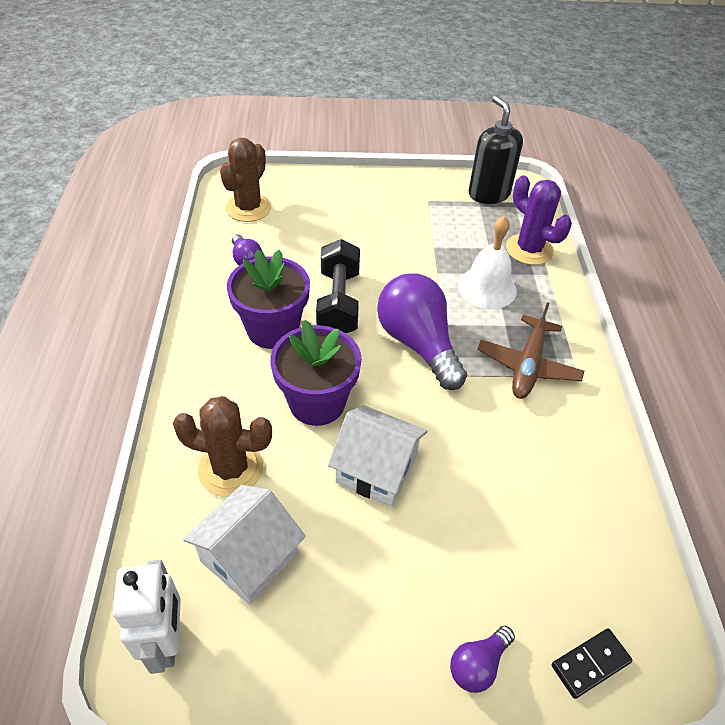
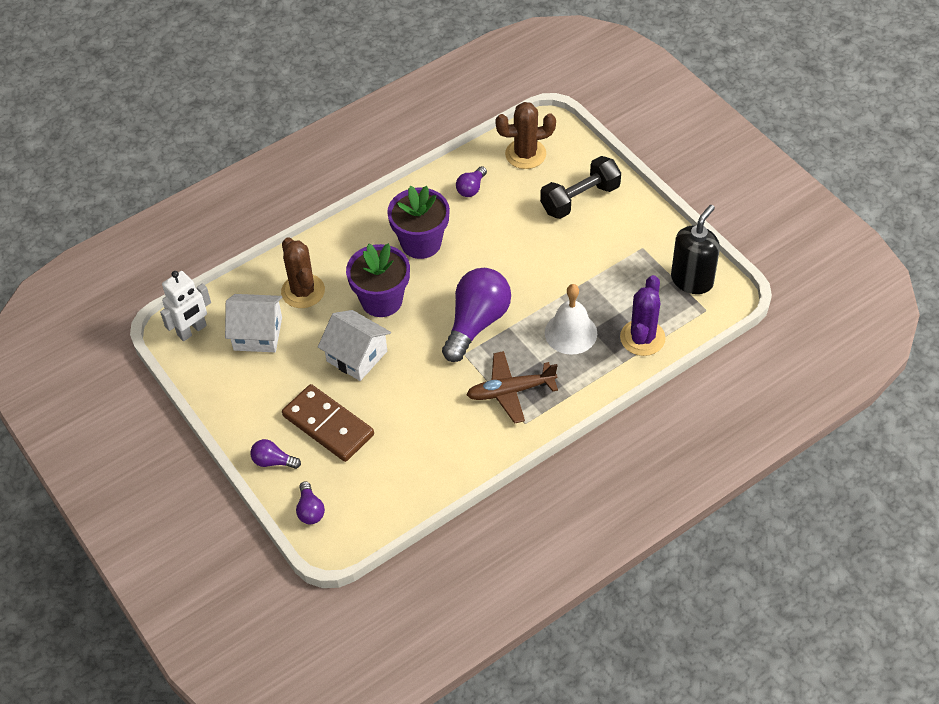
camera: 60 degrees right, 5 degrees up
(338, 303) = (476, 260): black dumbbell -> black dumbbell (580, 199)
(376, 469) = (356, 356): white house -> white house turned 45 degrees counterclockwise
(460, 560) = (328, 425): none -> brown domino
(590, 663) = (310, 510): black domino -> purple light bulb

